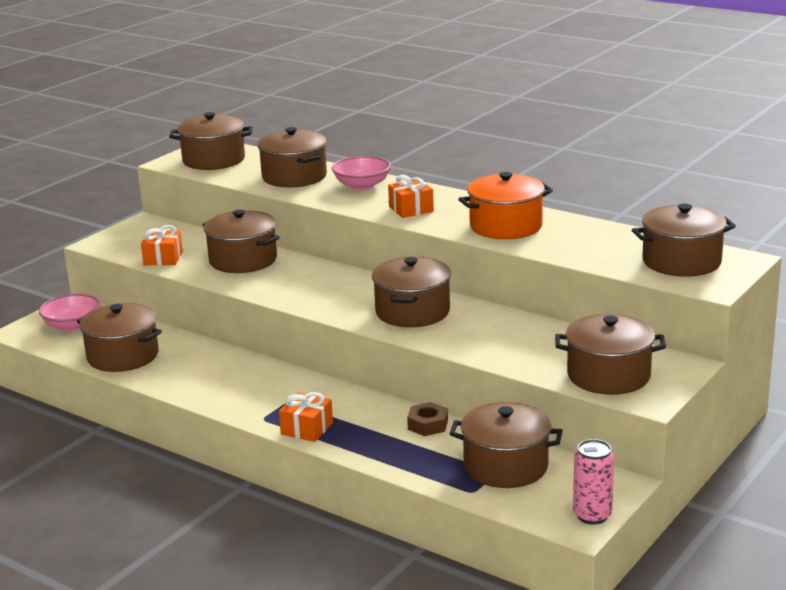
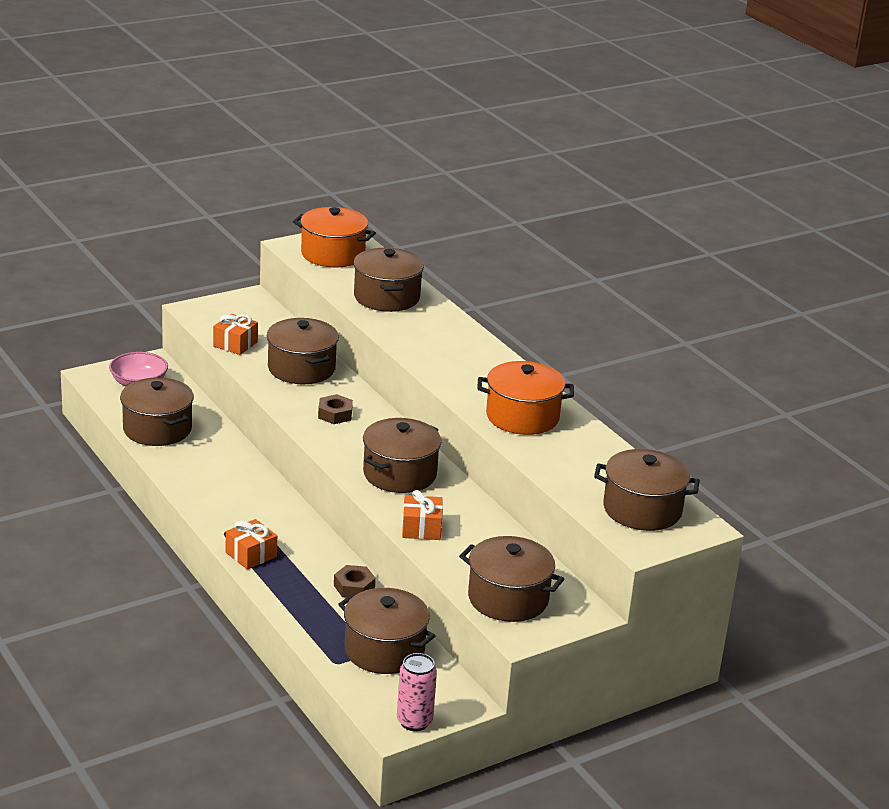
camera: 20 degrees right, 5 degrees up
(214, 160) = (332, 254): brown pot -> orange pot
(308, 284) = (335, 414): none -> brown nut
(362, 186) = (437, 327): pink bowl -> none
(411, 209) = (456, 369): orange gift -> orange gift (421, 528)

